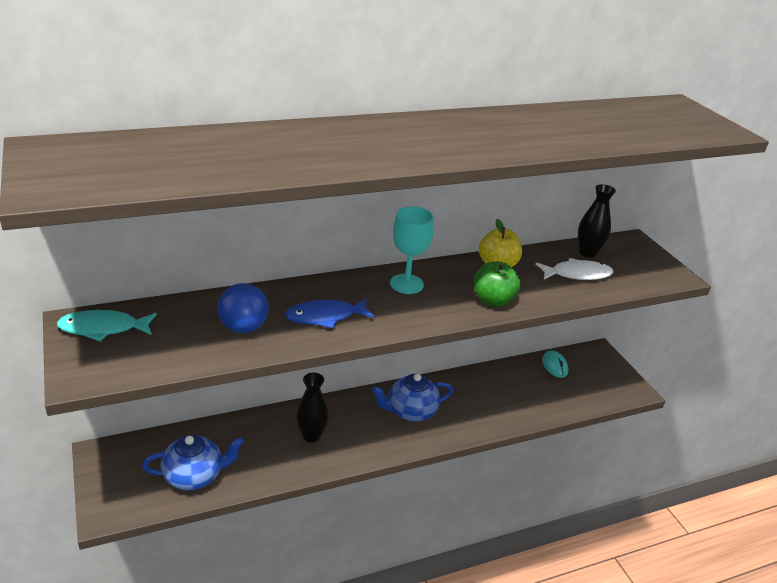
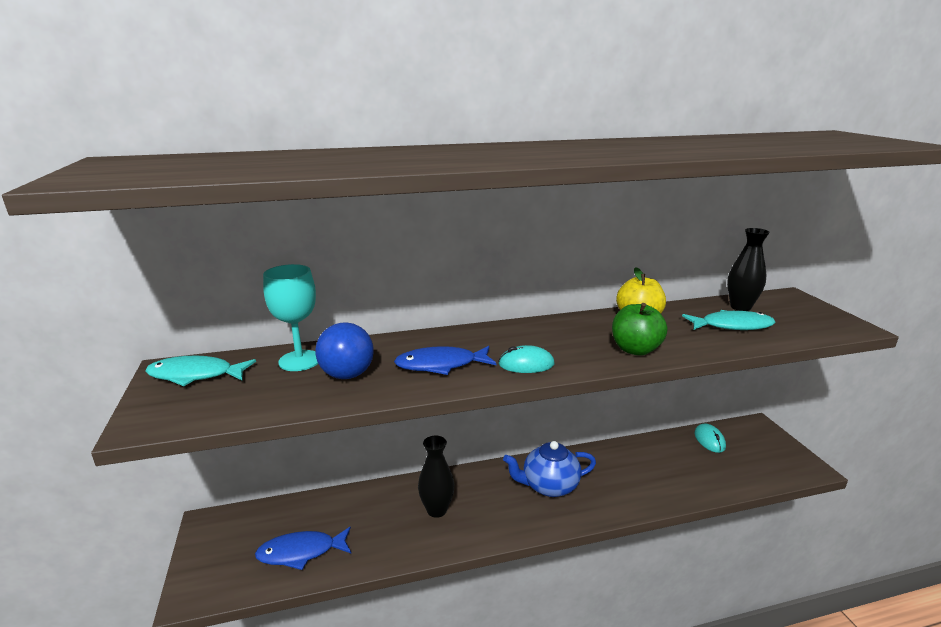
camera: 10 degrees right, 10 degrees down
(194, 476) = (301, 552): blue teapot -> blue fish
(399, 316) = (526, 364): none -> turquoise mouse
(406, 284) = (536, 335): turquoise goblet -> turquoise goblet (299, 361)
(577, 274) = (732, 326): white fish -> turquoise fish

